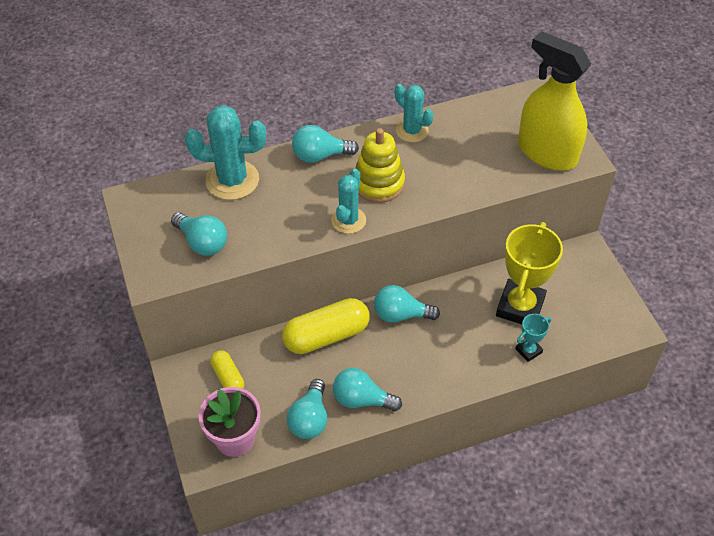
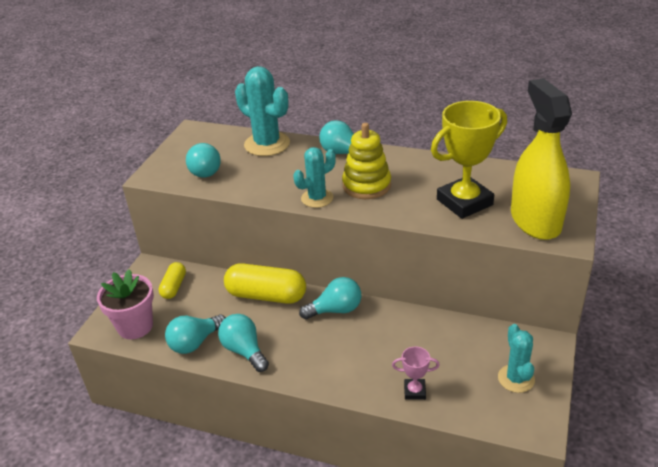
camera: 40 degrees right, 15 degrees down
(401, 314) = (335, 310): turquoise light bulb -> turquoise light bulb turned 120 degrees clockwise
(412, 131) = (431, 164): turquoise cactus -> turquoise cactus (516, 379)
(520, 307) = (441, 355): yellow trophy -> yellow trophy (464, 202)
(528, 350) = (414, 391): turquoise trophy -> pink trophy

